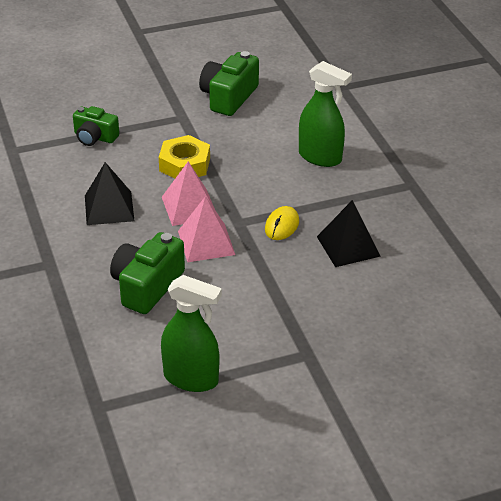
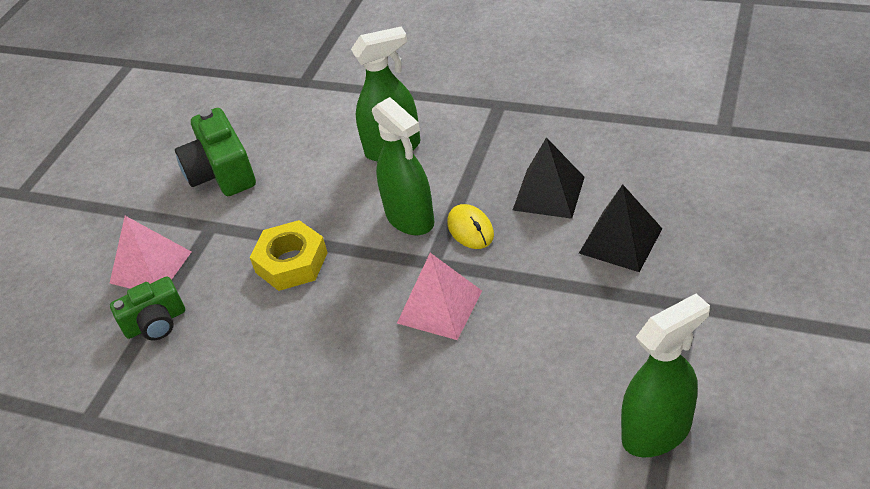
camera: 45 degrees left, 5 degrees up
(109, 208) = (295, 370): black pyramid -> black pyramid (620, 240)
(147, 286) = (465, 399): green camera -> none
(189, 207) = (367, 293): pink pyramid -> pink pyramid (151, 267)
(266, 195) = (410, 218): none -> green spray bottle

